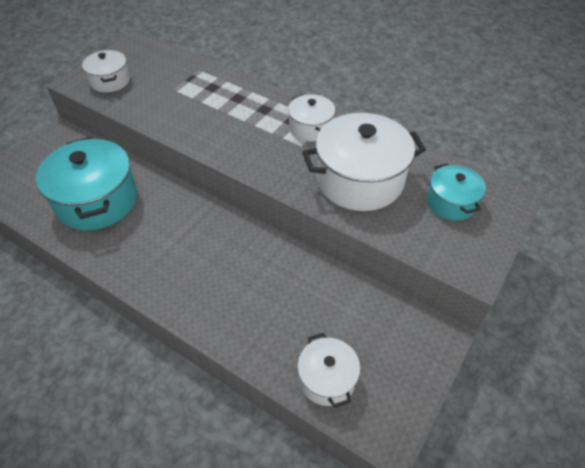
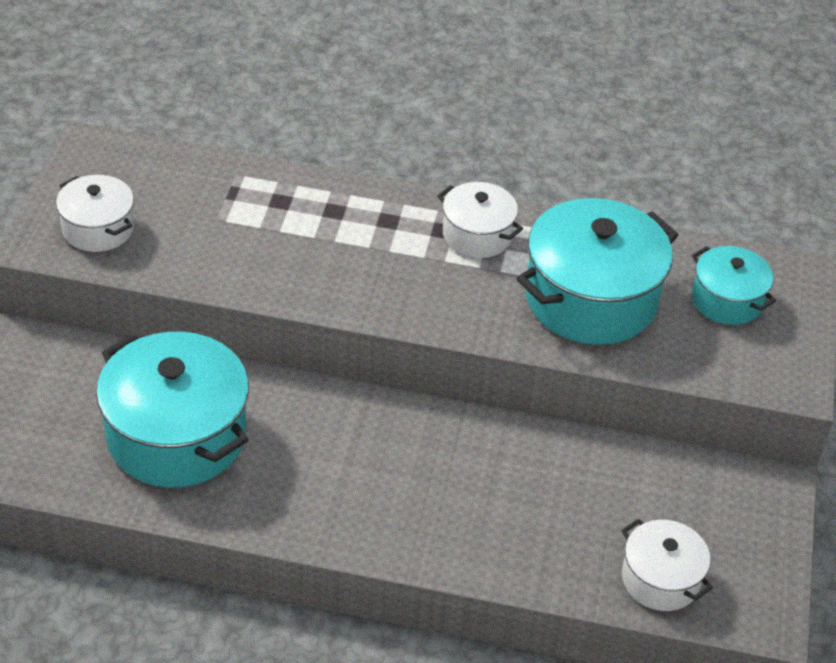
camera: 25 degrees left, 5 degrees down
(359, 180) = (590, 299): white pot -> turquoise pot

